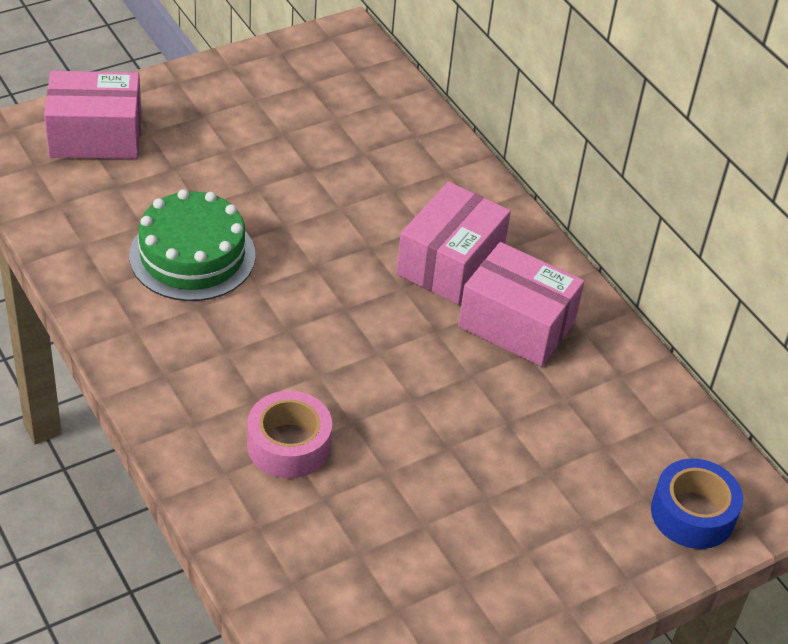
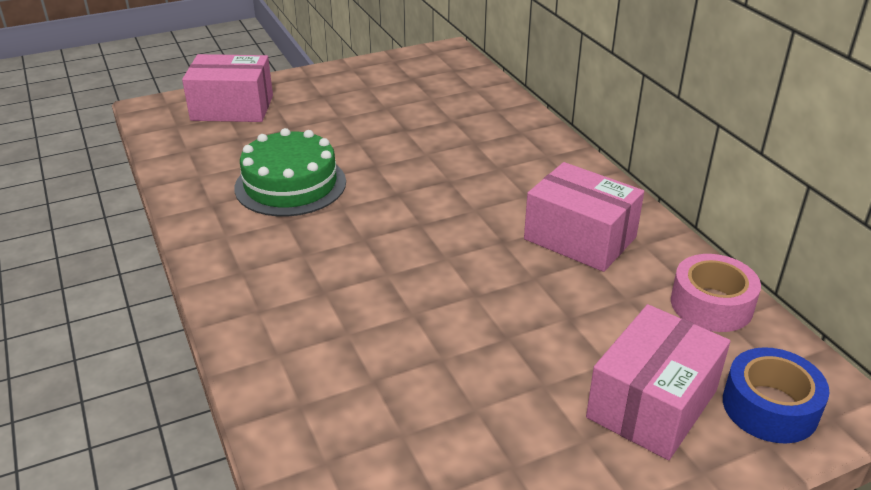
camera: 10 degrees right, 10 degrees down
(289, 445) = (346, 331): pink tape -> pink tape (711, 304)
(450, 263) = (520, 192): pink box -> pink box (652, 404)

